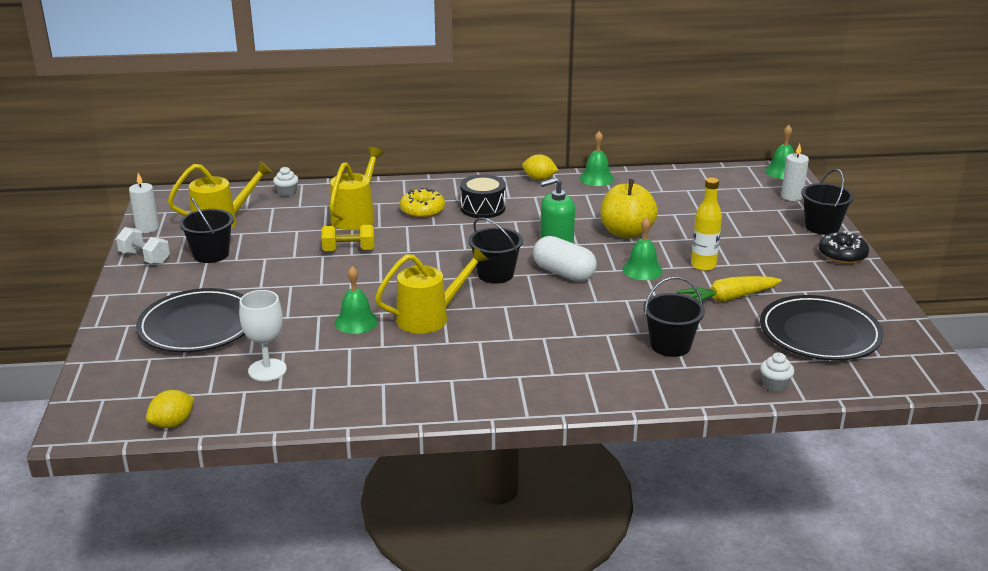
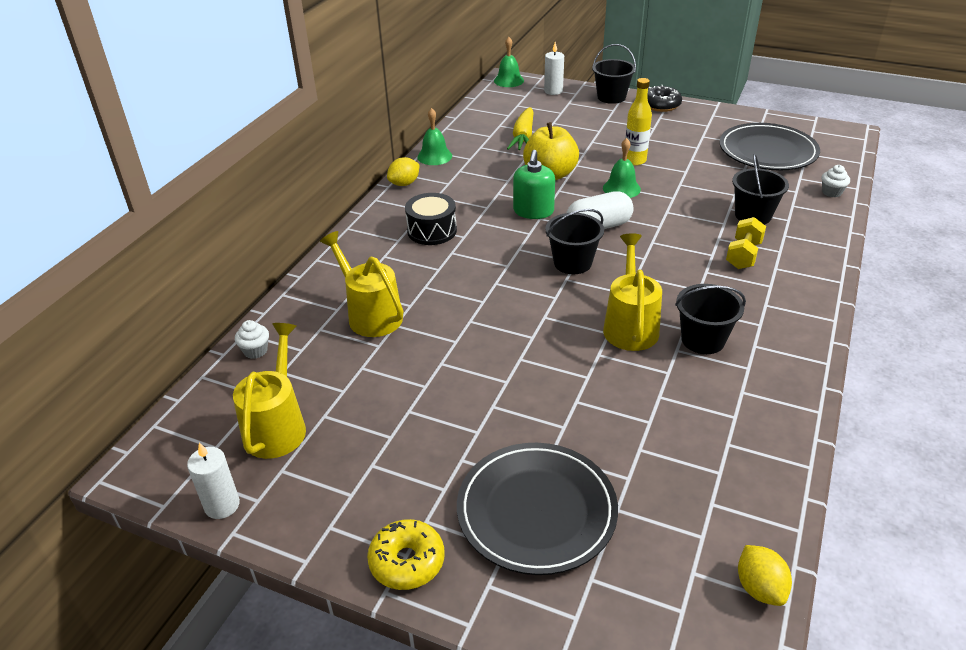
camera: 60 degrees left, 10 degrees up
(145, 258) = (311, 527): white dumbbell -> none
(211, 254) = (358, 456): black bucket -> black bucket (703, 340)
(267, 370) = (675, 472): white goblet -> none
(349, 250) = (446, 340): yellow dumbbell -> yellow dumbbell (743, 255)
(356, 322) = (608, 377): green bell -> none
(422, 210) = (401, 267): yellow donut -> yellow donut (407, 562)
(728, 299) = (695, 168): yellow carrot -> yellow carrot (523, 137)

